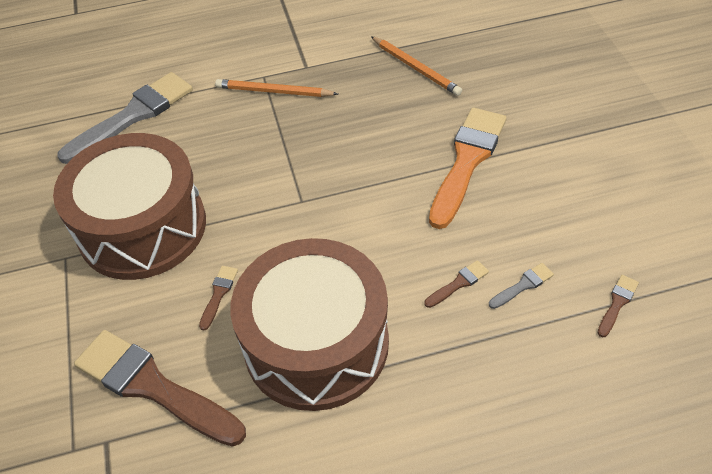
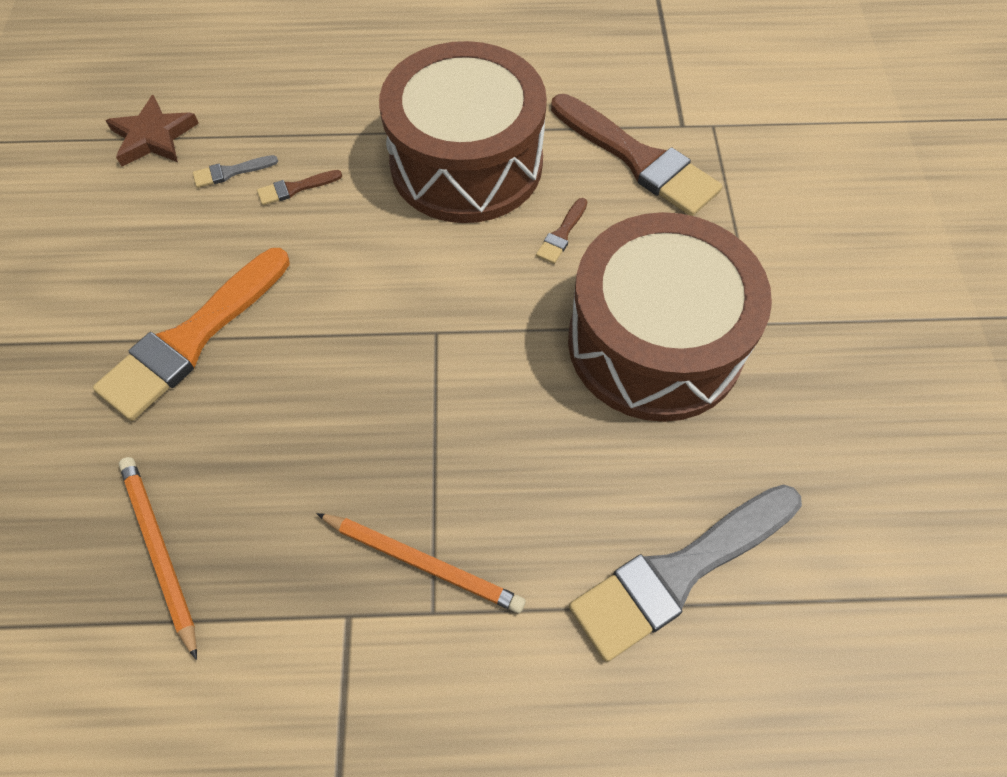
camera: 170 degrees left, 10 degrees up
(617, 303) = (153, 137): brown brush -> brown star

